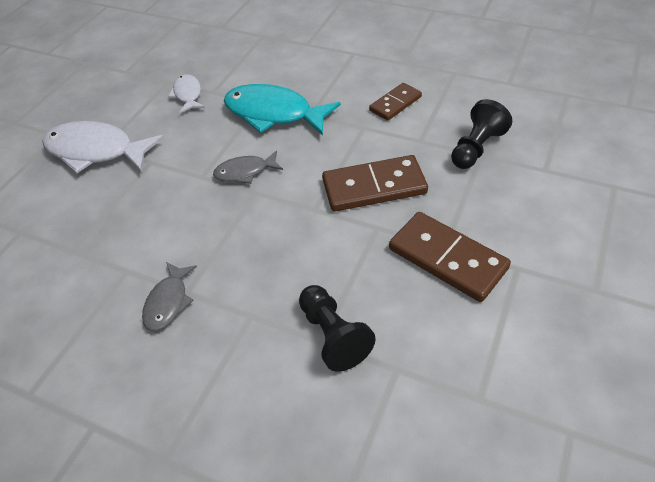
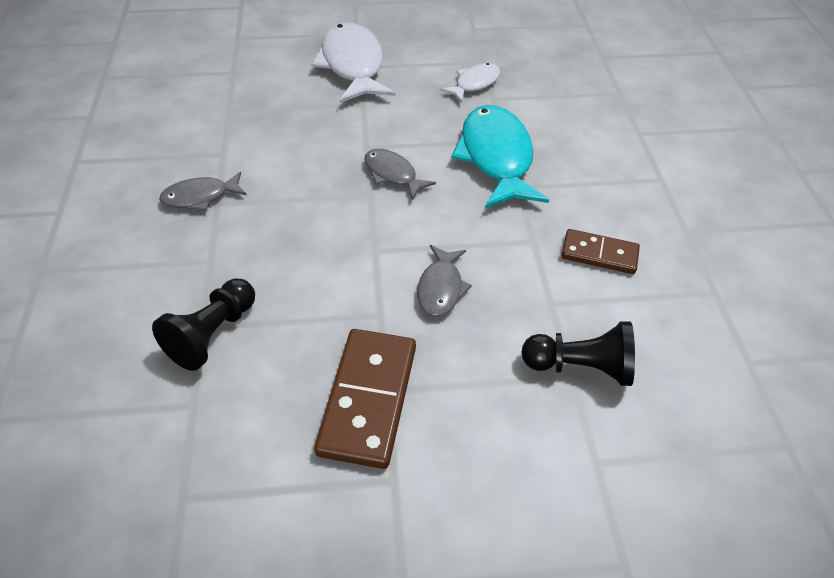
camera: 55 degrees right, 0 degrees up
(374, 187) = (440, 288): brown domino -> grey fish

